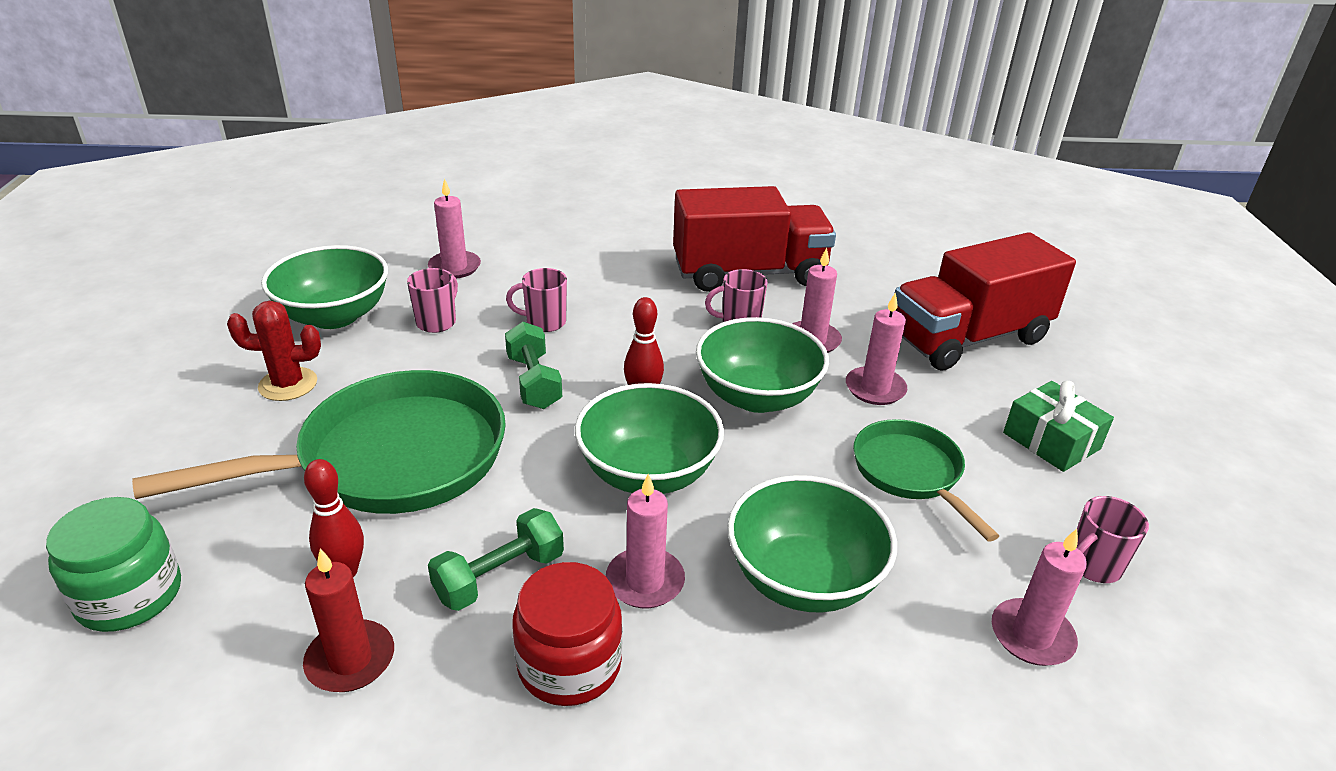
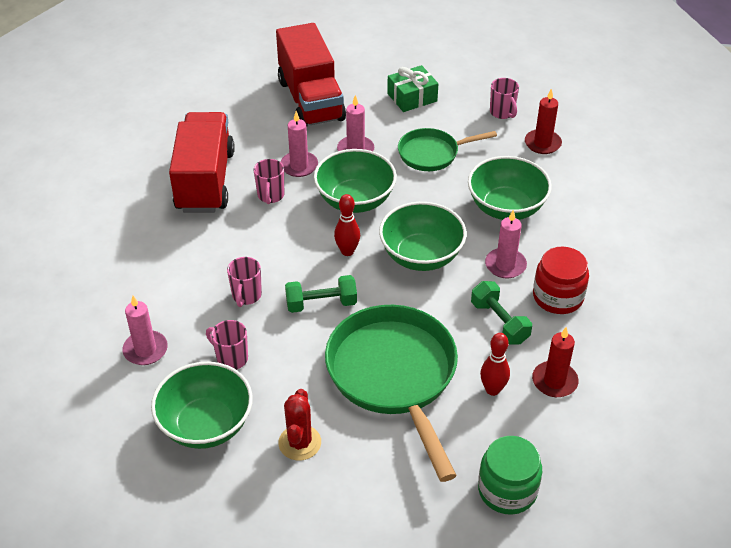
camera: 80 degrees left, 10 degrees up
(1031, 636) = (542, 143): pink candle -> red candle

